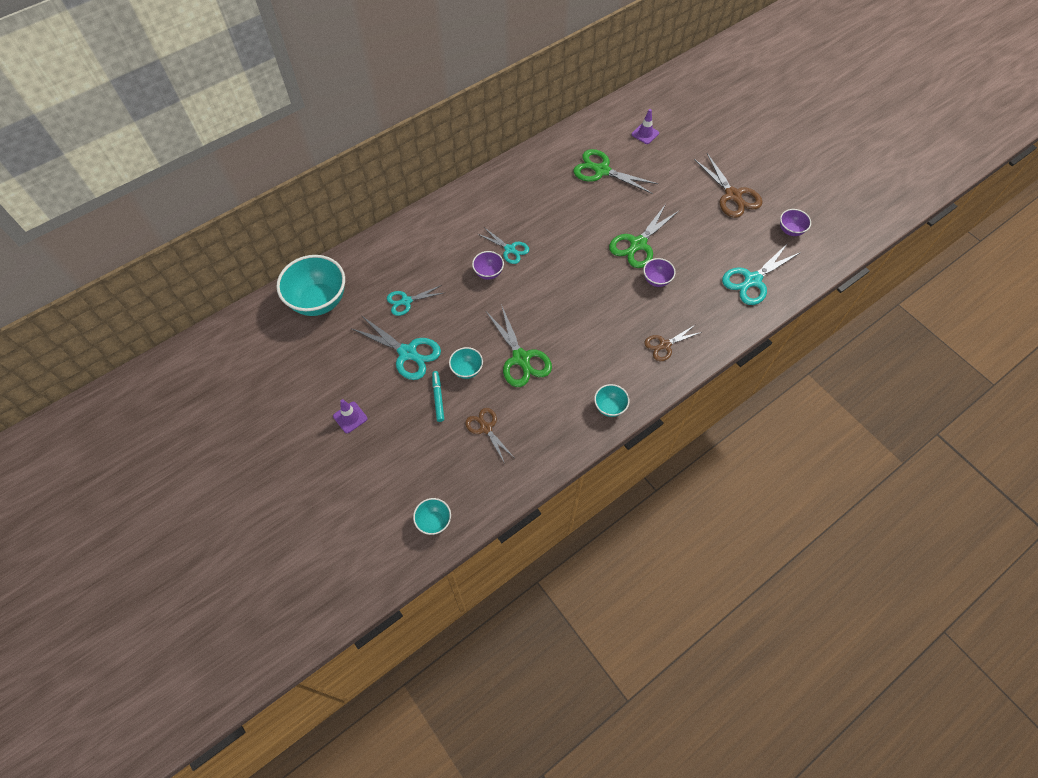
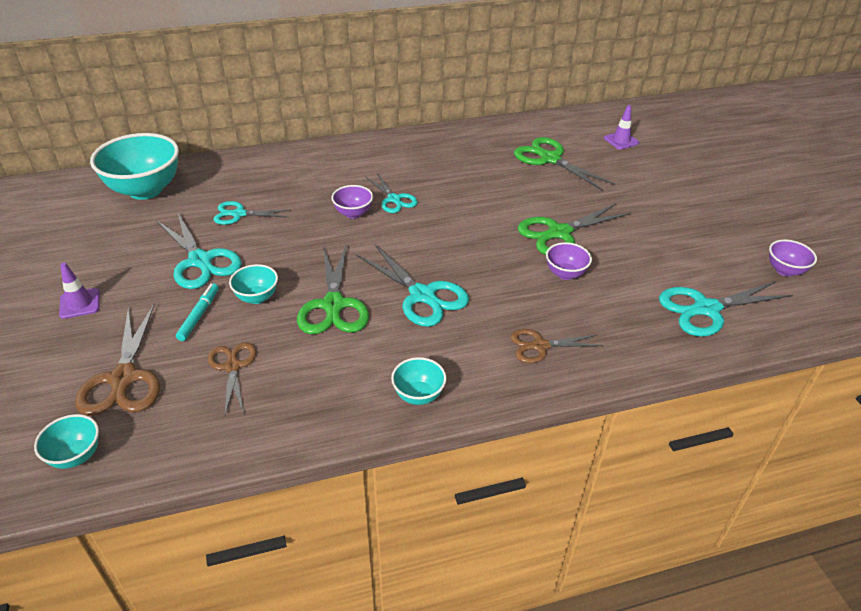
camera: 20 degrees right, 20 degrees down
(574, 330) = (422, 295): none -> turquoise scissors
(733, 195) = (712, 217): brown scissors -> brown scissors (124, 378)

